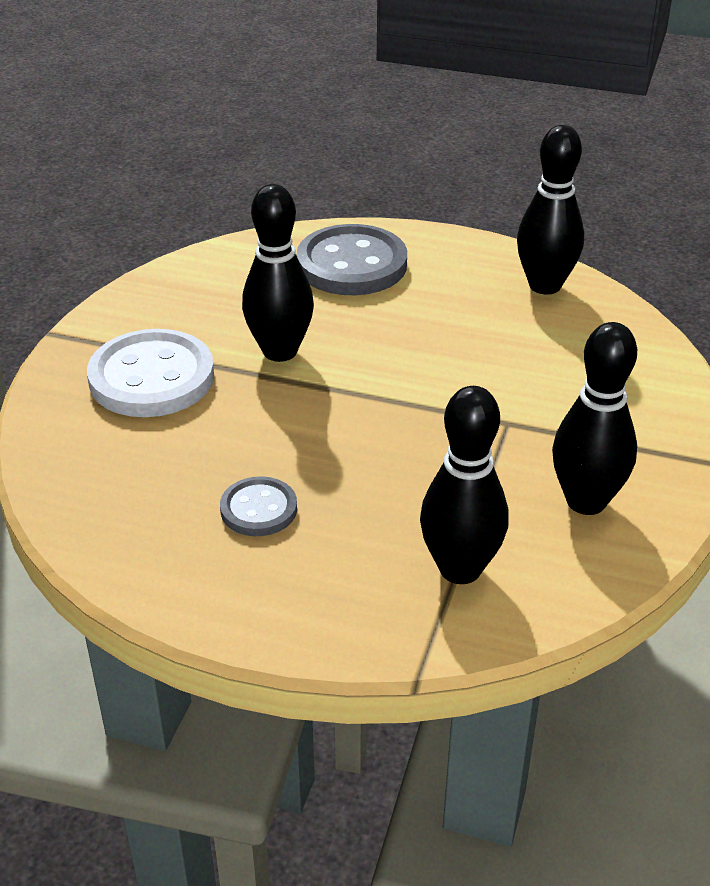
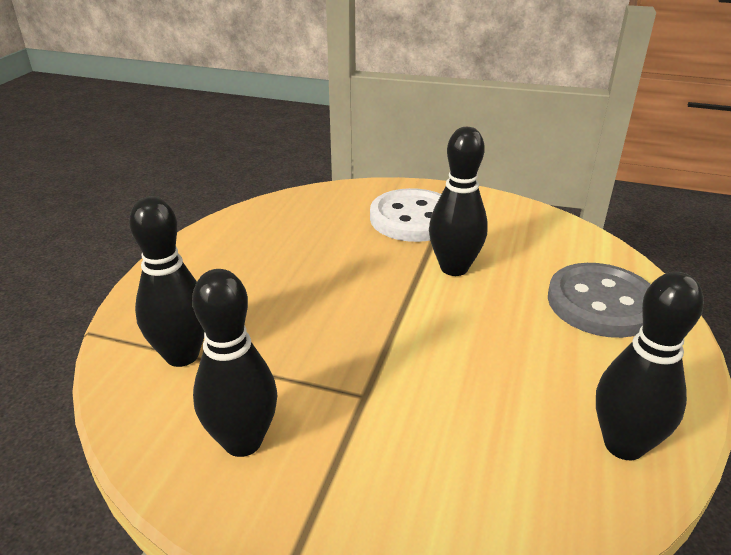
camera: 90 degrees right, 5 degrees down
(258, 509) = (270, 264): grey button -> none

